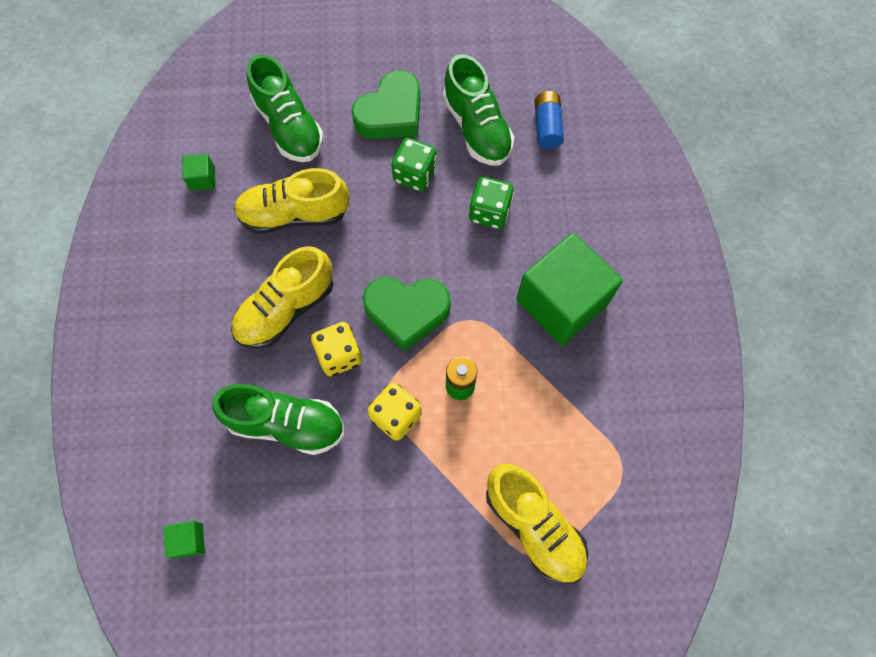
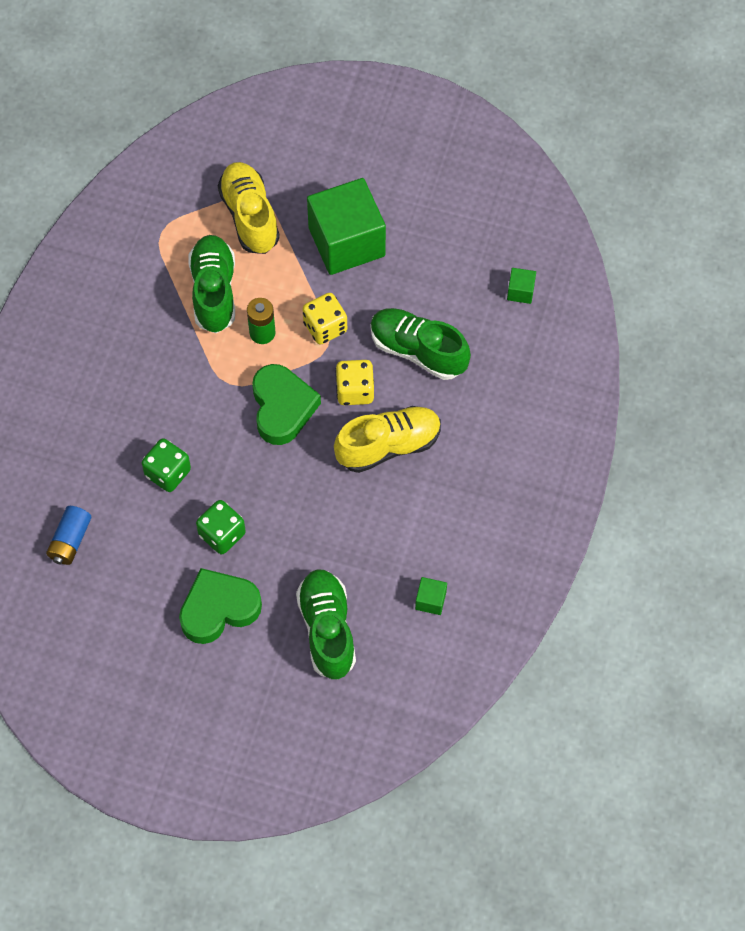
camera: 160 degrees left, 5 degrees down
(294, 214) = (352, 533): yellow shoe -> none
(407, 312) = (282, 407): green heart -> green heart turned 60 degrees clockwise
(477, 128) = (140, 562): green shoe -> green shoe (214, 291)
(561, 302) = (143, 371): green cube -> green cube (346, 242)

